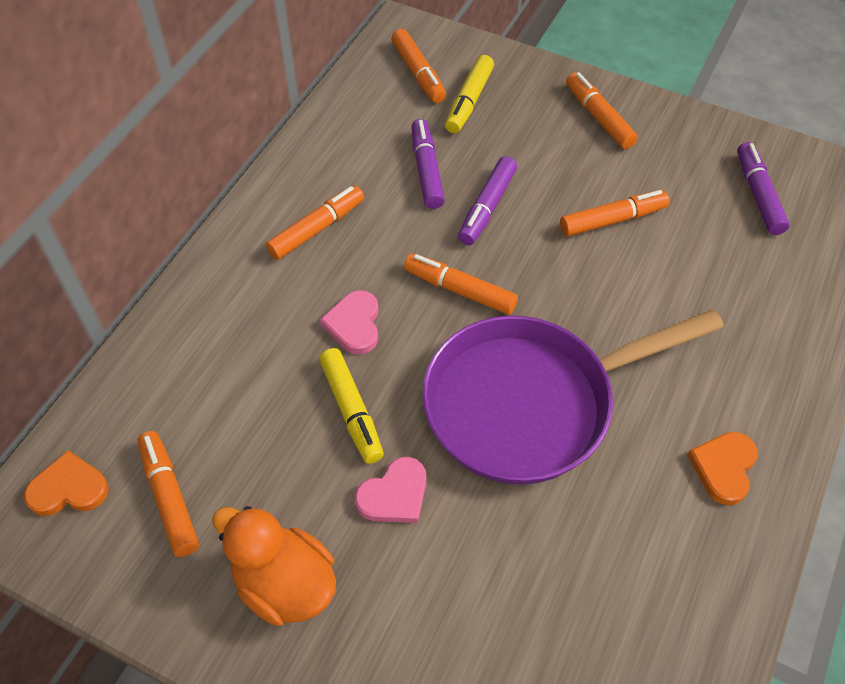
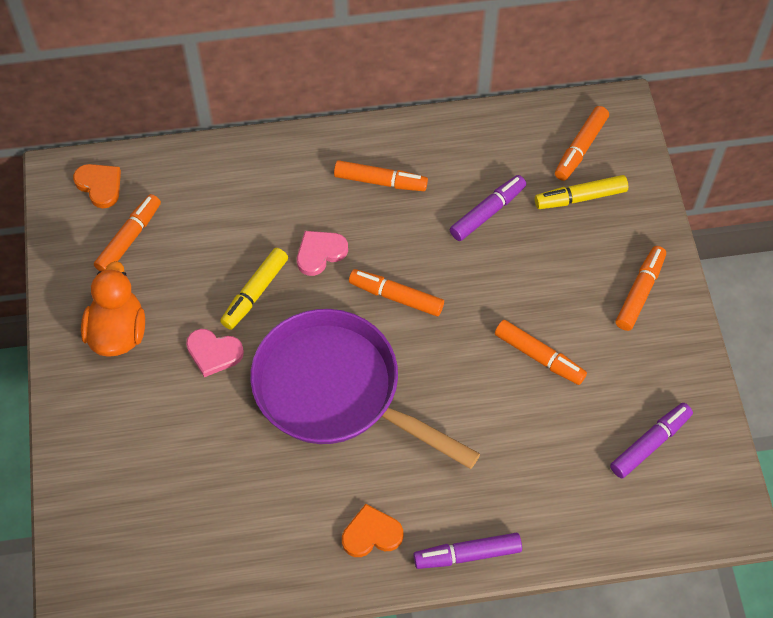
camera: 55 degrees right, 5 degrees up
(460, 290) = (396, 297): orange marker -> orange marker turned 60 degrees counterclockwise
(487, 207) = (484, 270): purple marker -> purple marker (467, 554)

